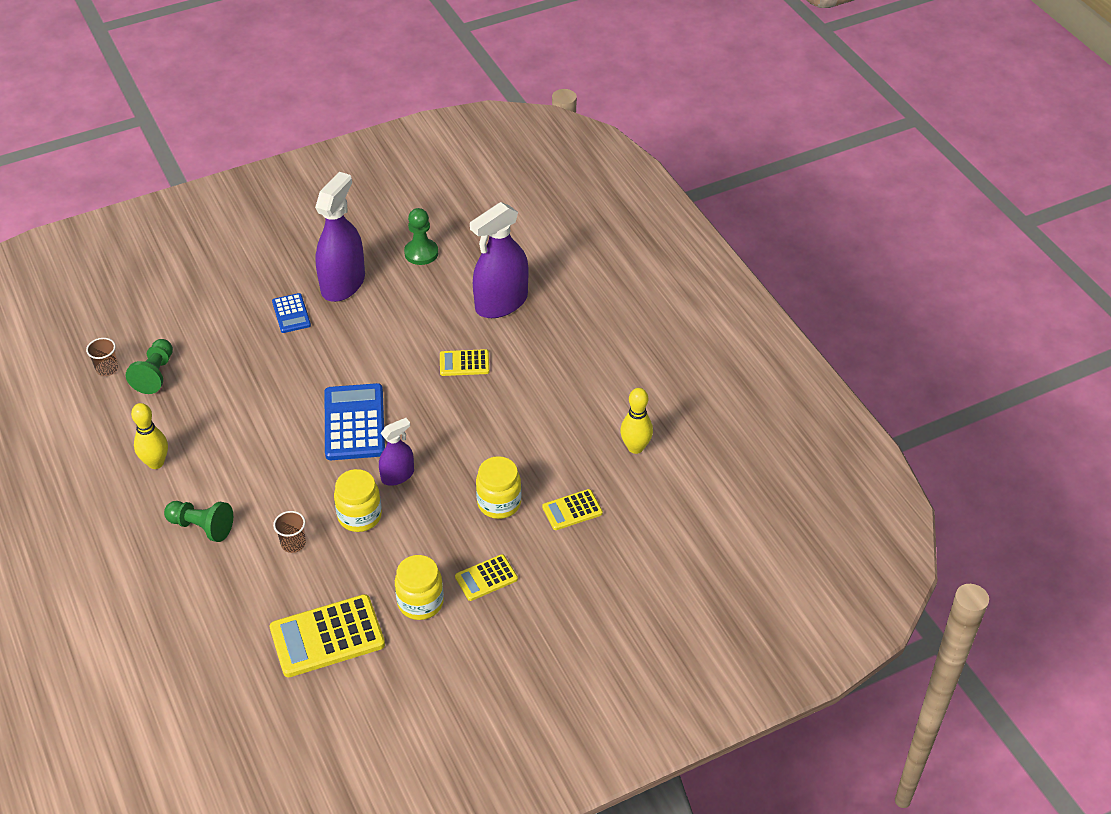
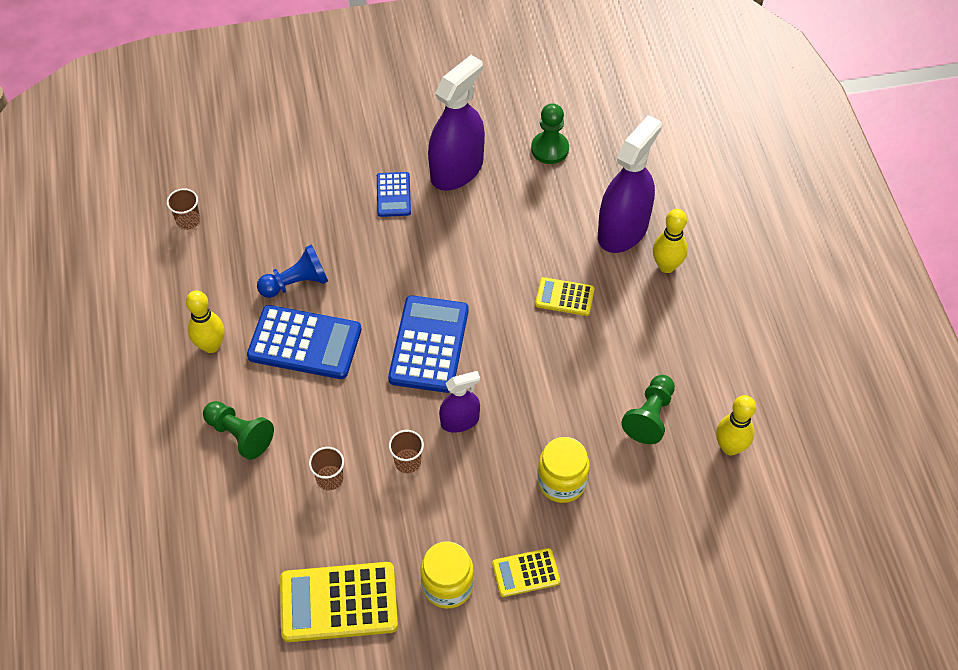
camera: 15 degrees right, 10 degrees up
(155, 374) = (235, 238): green pawn -> green pawn (650, 416)
(221, 399) = (296, 283): none -> blue pawn
(242, 444) = (305, 343): none -> blue calculator
(359, 516) = (407, 461): yellow jar -> brown cup
(501, 303) = (623, 230): purple spray bottle -> purple spray bottle turned 150 degrees clockwise
(546, 323) = (666, 266): none -> yellow bowling pin
(572, 510) = (640, 510): yellow calculator -> none

